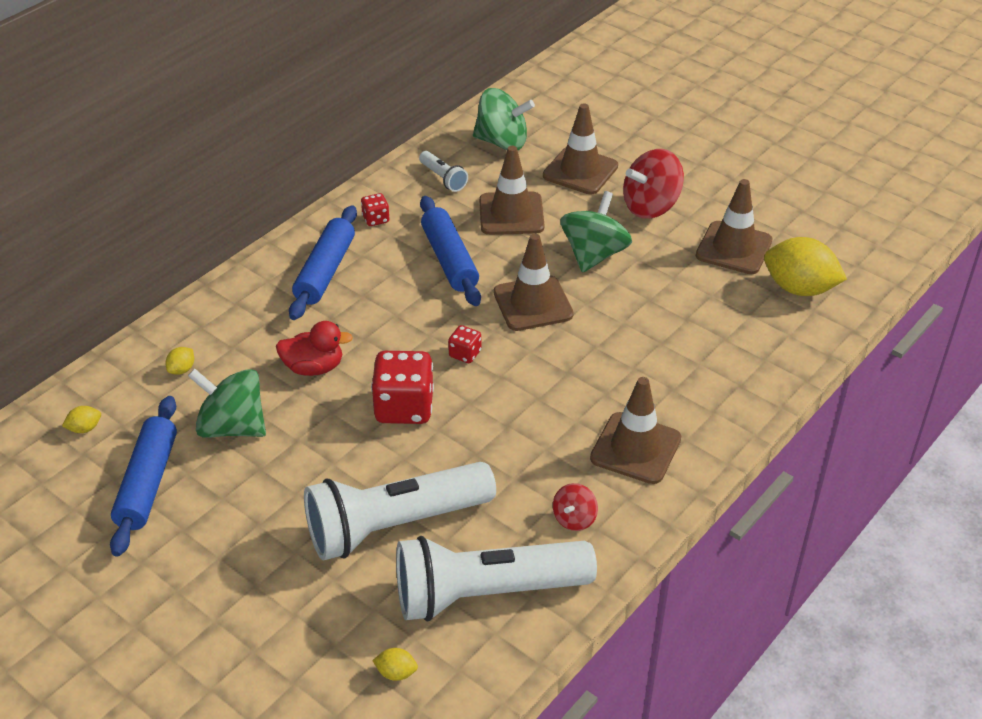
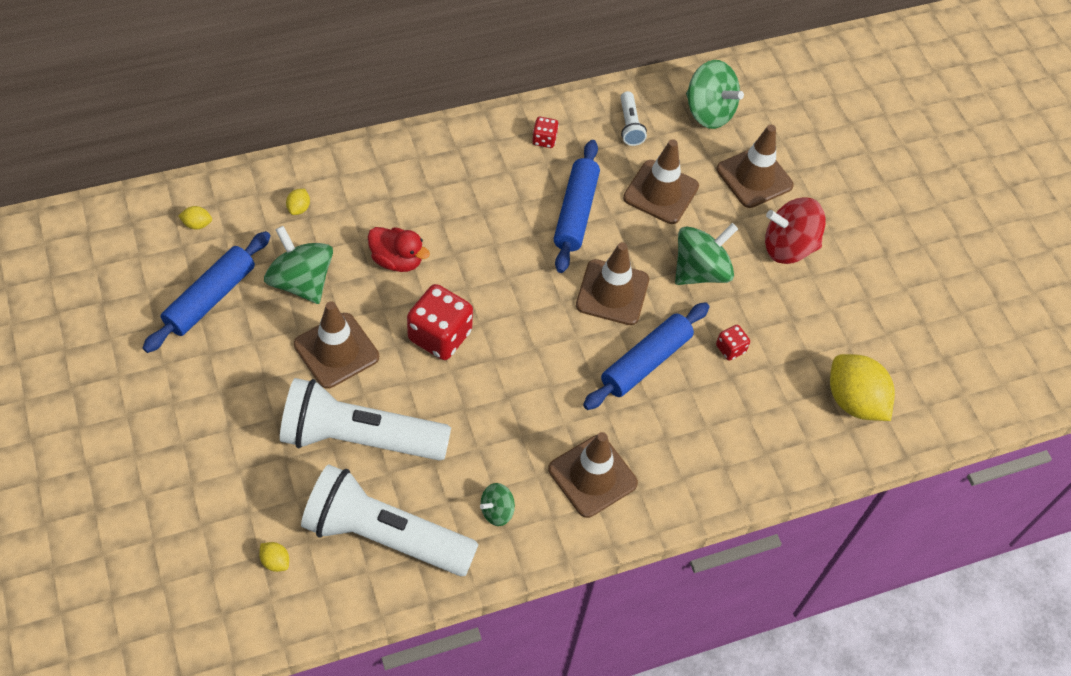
camera: 25 degrees right, 15 degrees up
(182, 369) = (299, 208): yellow lemon -> yellow lemon turned 45 degrees counterclockwise
(325, 271) = (468, 172): blue rolling pin -> blue rolling pin (645, 362)
(465, 354) = (522, 311): red dice -> red dice (730, 349)
(574, 519) = (497, 511): red spinning top -> green spinning top
(733, 248) = (828, 329): brown traffic cone -> brown traffic cone (336, 351)

